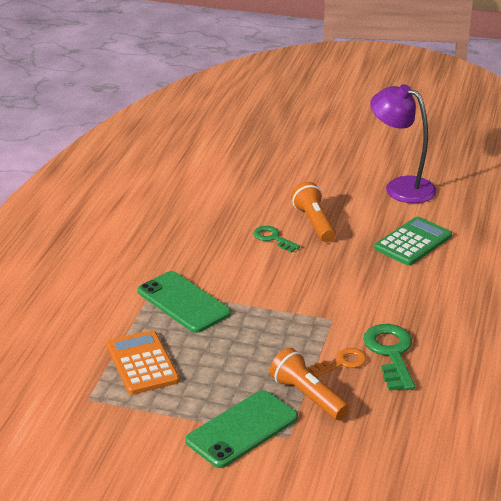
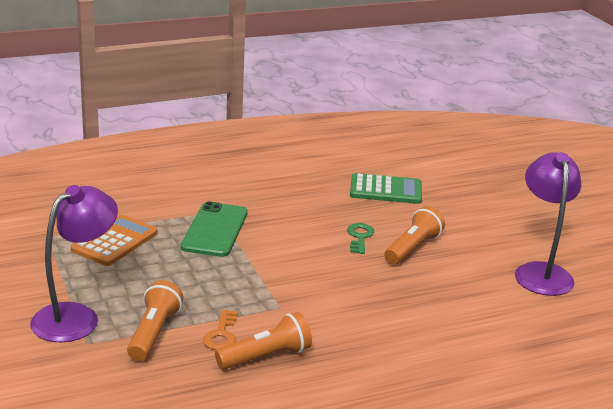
camera: 50 degrees right, 5 degrees down
(242, 429) = (76, 316): green phone -> purple lamp
(342, 363) = (221, 334): orange key -> orange key turned 75 degrees clockwise
(391, 353) = (266, 356): green key -> orange flashlight
(413, 242) = (459, 309): green calculator -> green calculator (385, 190)

